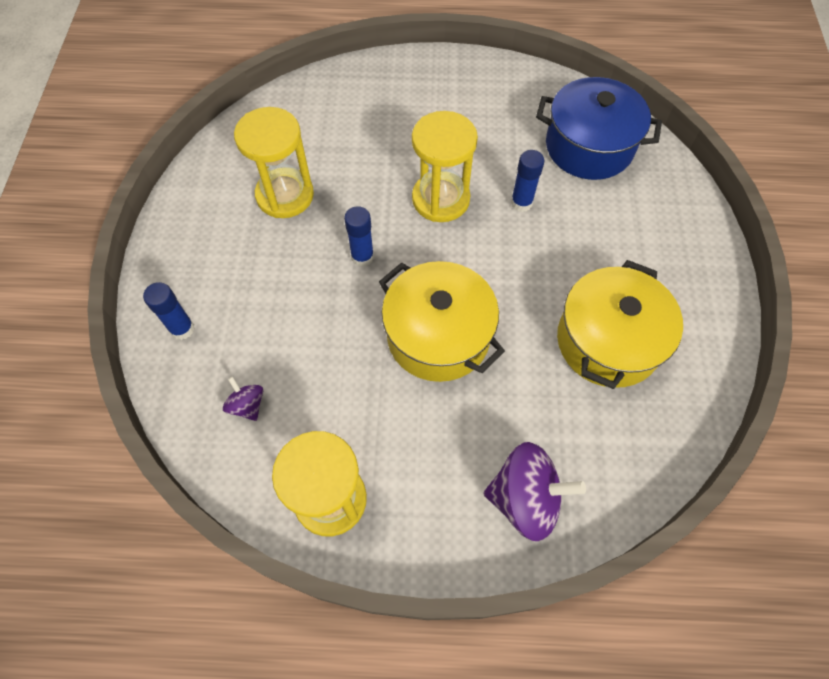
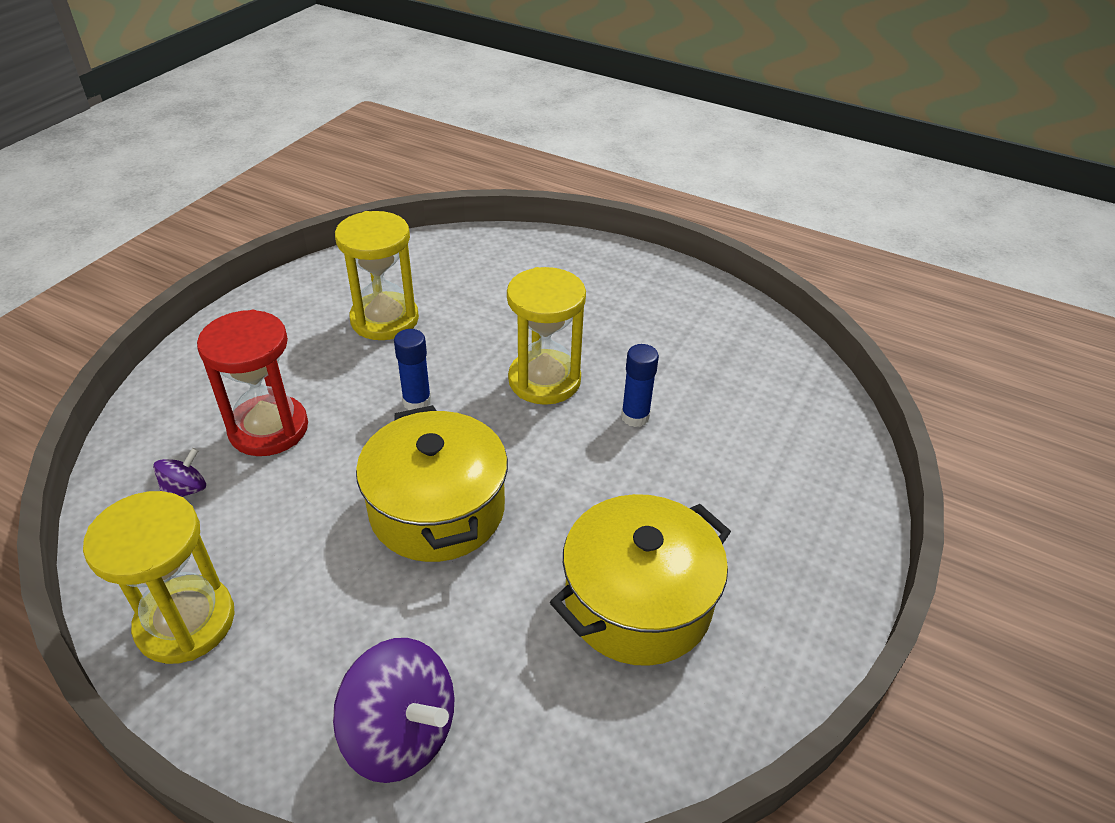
camera: 25 degrees right, 20 degrees down
(182, 329) = (187, 396): blue glue stick -> none
(247, 405) = (185, 490): purple spinning top -> purple spinning top turned 45 degrees clockwise
(269, 328) = (268, 429): none -> red hourglass
(589, 147) = (758, 391): blue pot -> none

